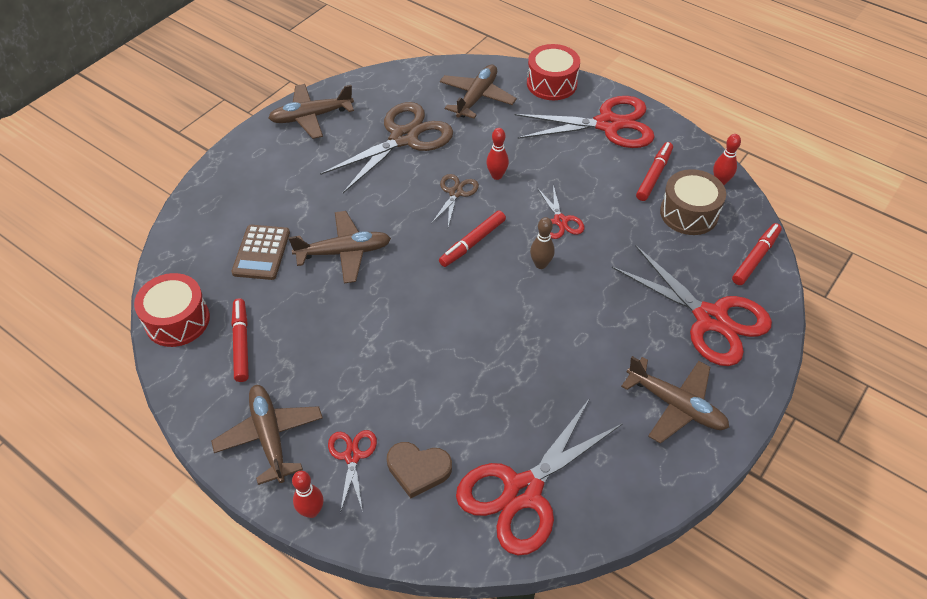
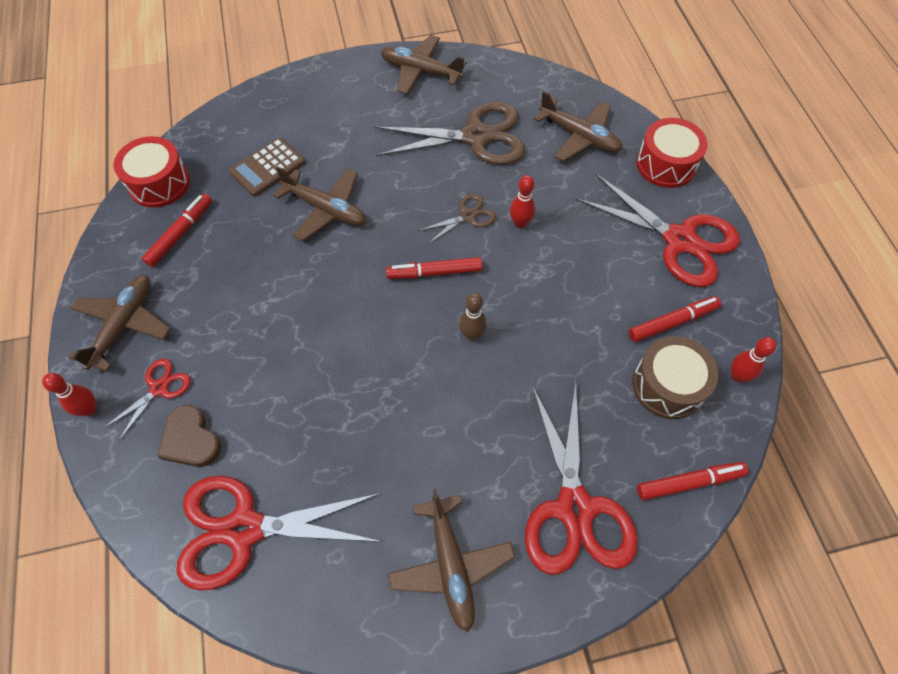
camera: 40 degrees right, 10 degrees up
(477, 97) = (579, 136): brown plane -> brown plane turned 60 degrees clockwise
(560, 221) = (532, 306): red scissors -> none

